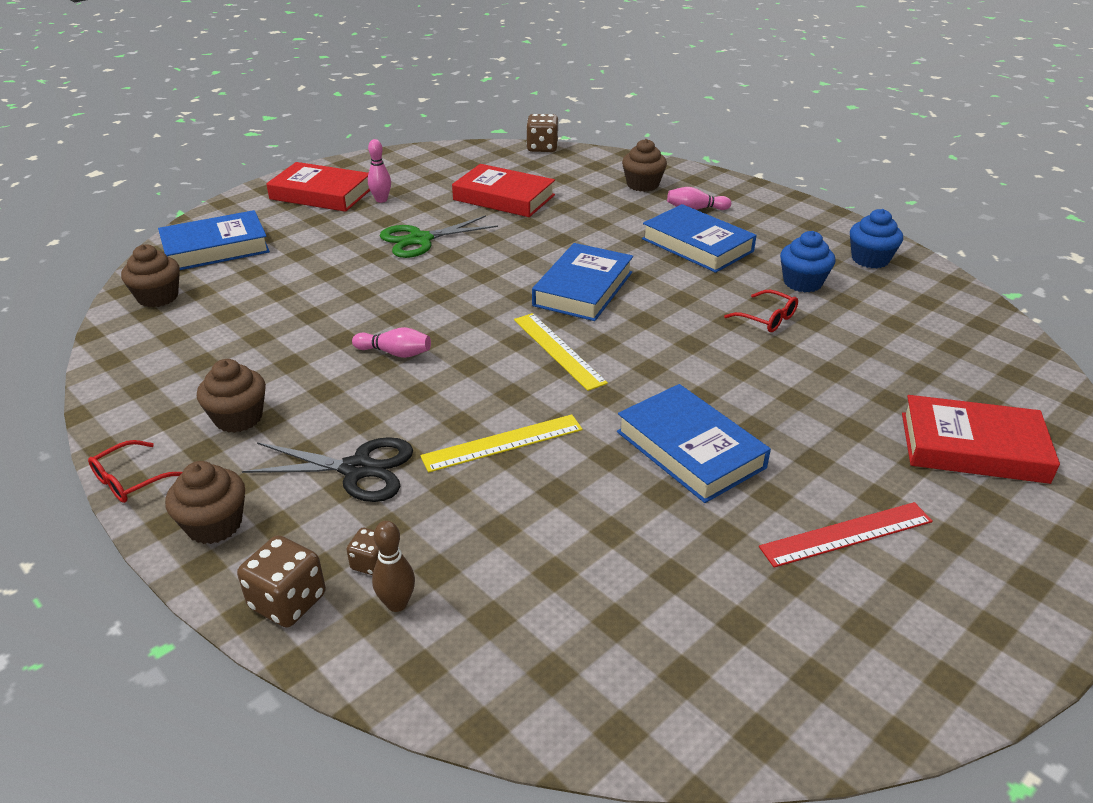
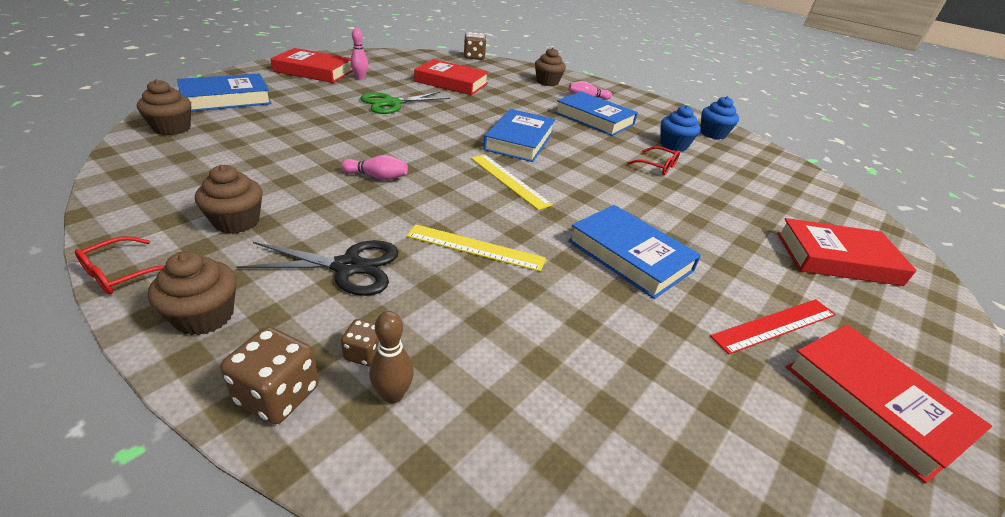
camera: 10 degrees left, 0 degrees up
(502, 443) = (475, 247): yellow ruler -> yellow ruler turned 45 degrees clockwise
(930, 622) = (873, 402): none -> red book

